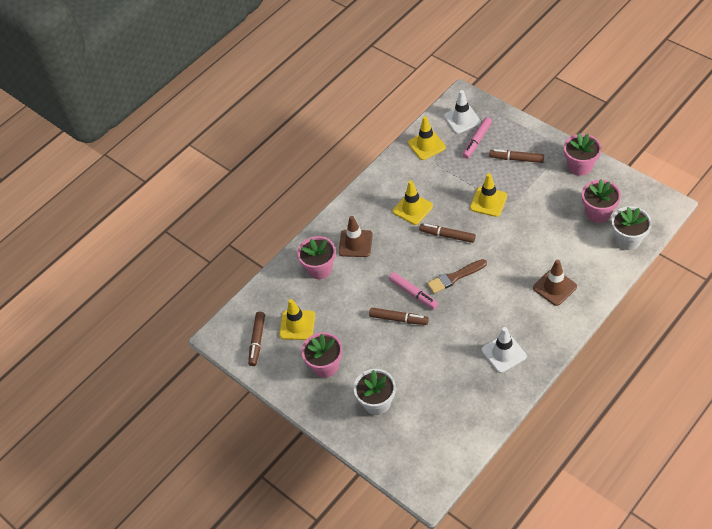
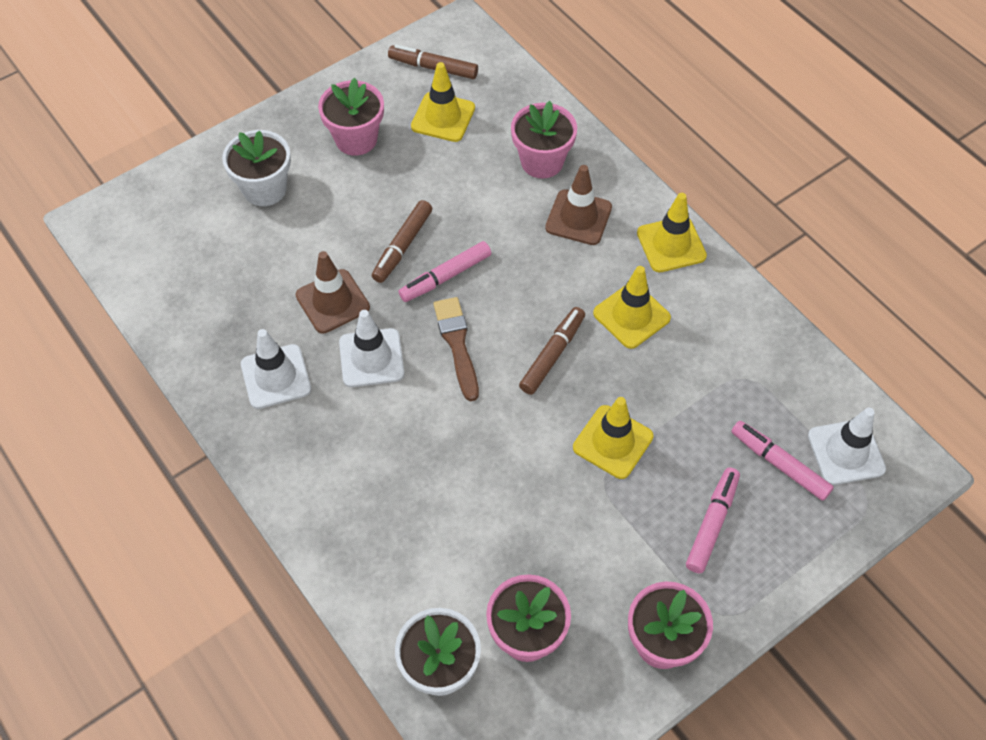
camera: 95 degrees right, 5 degrees up
(426, 145) = (786, 373): yellow traffic cone -> yellow traffic cone (671, 244)
(476, 312) = (371, 358): none -> white traffic cone
(516, 159) = (711, 524): brown marker -> pink marker
(554, 287) = (377, 496): brown traffic cone -> brown traffic cone (332, 301)

